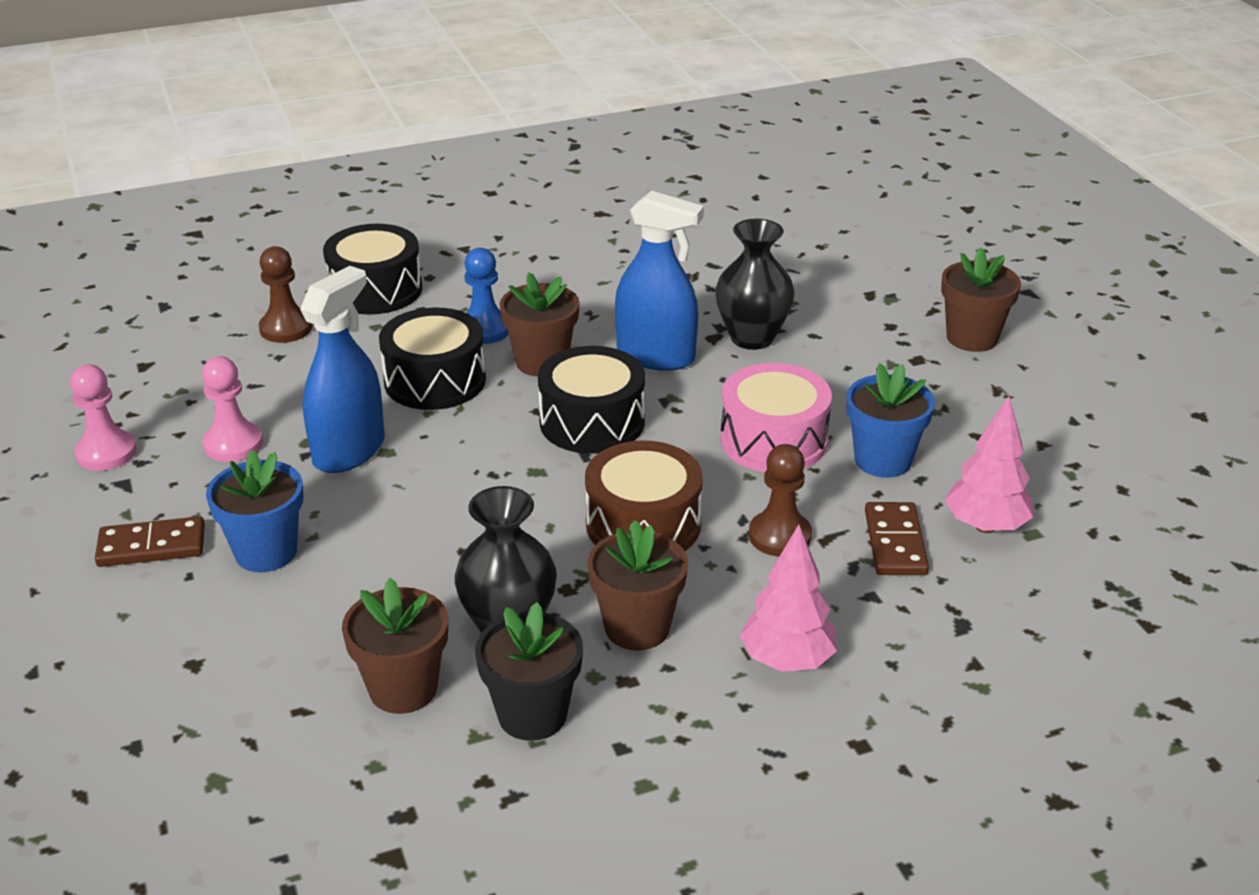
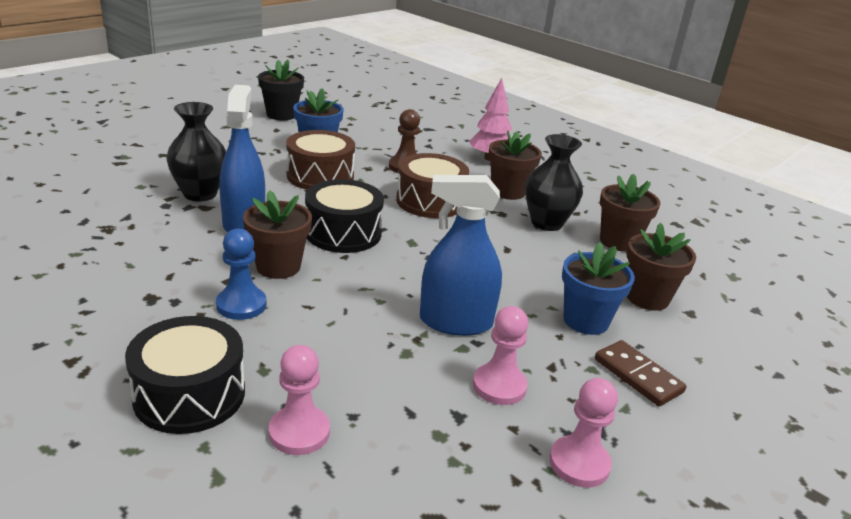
camera: 120 degrees left, 5 degrees down
(286, 328) = (299, 432): brown pawn -> pink pawn
(435, 380) = (335, 309): black drum -> none
(532, 715) = (589, 206): black flower pot -> black flower pot (281, 115)
(773, 440) = (320, 176): pink drum -> brown drum
(895, 543) = (385, 142): brown domino -> none
(972, 338) = (169, 133): brown flower pot -> brown flower pot (647, 298)
(985, 526) = (354, 126): pink tree -> none

